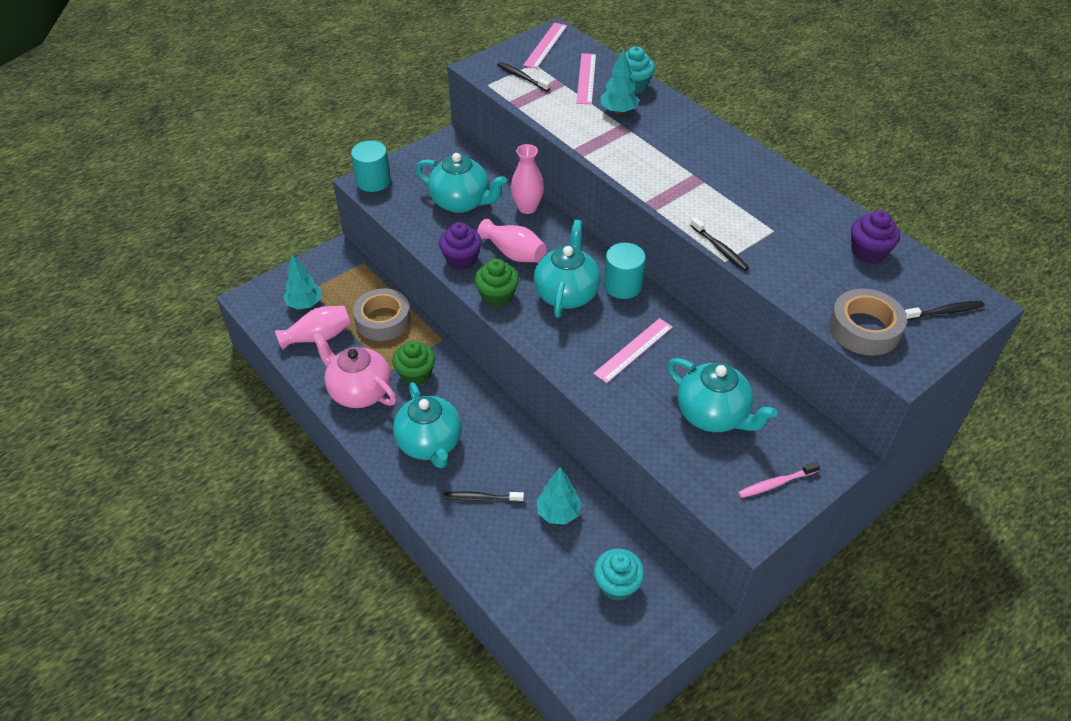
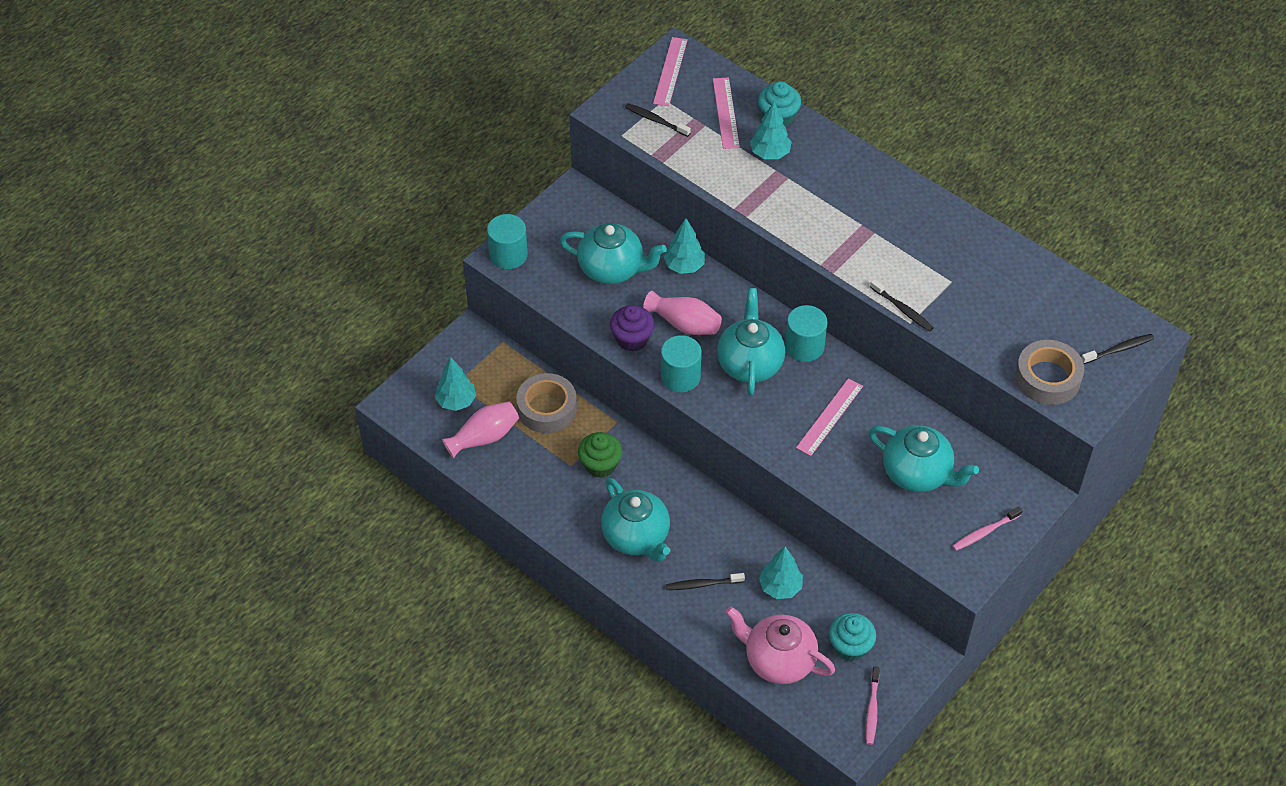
camera: 10 degrees left, 5 degrees up
(359, 391) = (547, 492): pink teapot -> pink teapot (778, 660)
(497, 296) = (680, 376): green cupcake -> turquoise cylinder
(527, 208) = (684, 266): pink vase -> turquoise tree
(627, 657) = (872, 709): none -> pink toothbrush
(868, 252) = (1044, 294): purple cupcake -> none

